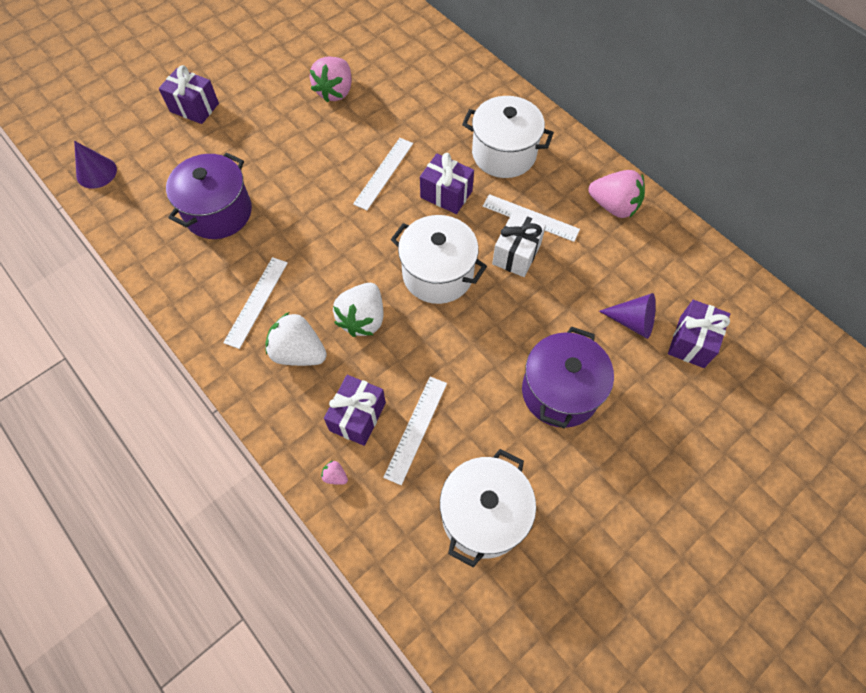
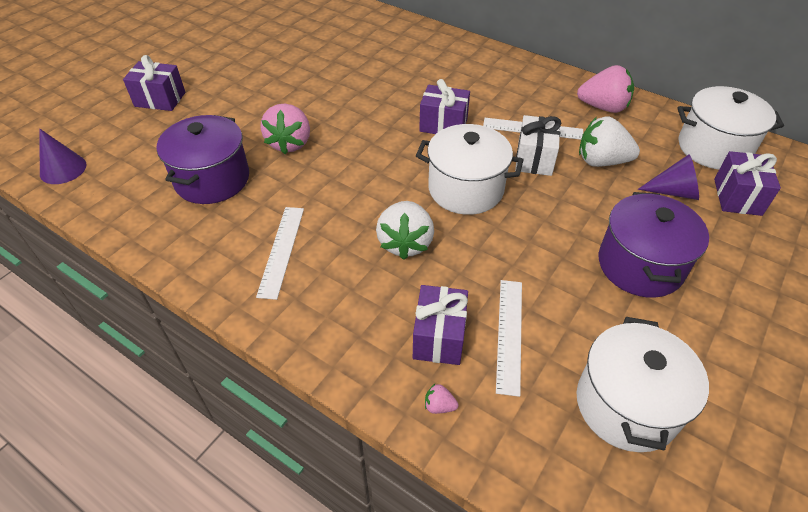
camera: 15 degrees left, 15 degrees down
(298, 352) = (347, 288): white strawberry -> white strawberry (601, 161)
(335, 92) = (301, 66): pink strawberry -> pink strawberry (290, 143)
(383, 173) = (374, 119): white ruler -> none
(504, 154) = (483, 86): white pot -> white pot (713, 148)

